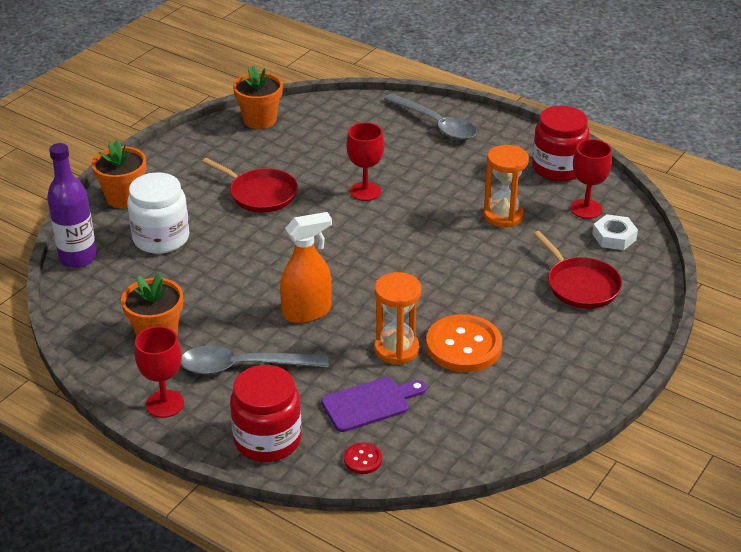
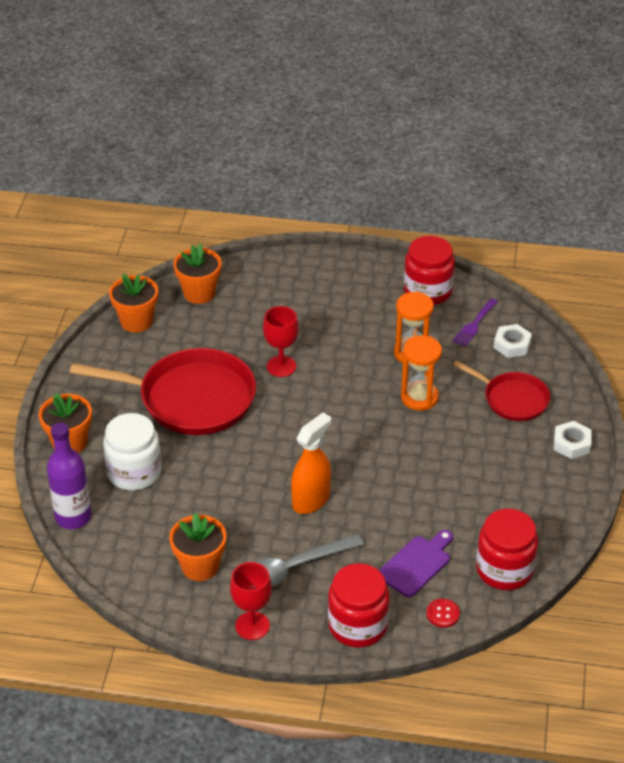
camera: 25 degrees left, 5 degrees up
(260, 194) = (191, 398): red pan -> red pan, size x1.77
(334, 113) = (199, 293): none -> orange flower pot
(396, 349) = (406, 508): orange hourglass -> orange hourglass (419, 397)
(435, 124) = (297, 278): grey spoon -> none
(459, 440) = (504, 569): none -> red jar
(463, 346) = (456, 486): orange button -> none
(586, 209) = (474, 325): red goblet -> purple fork
(617, 345) = (571, 444): none -> white nut

